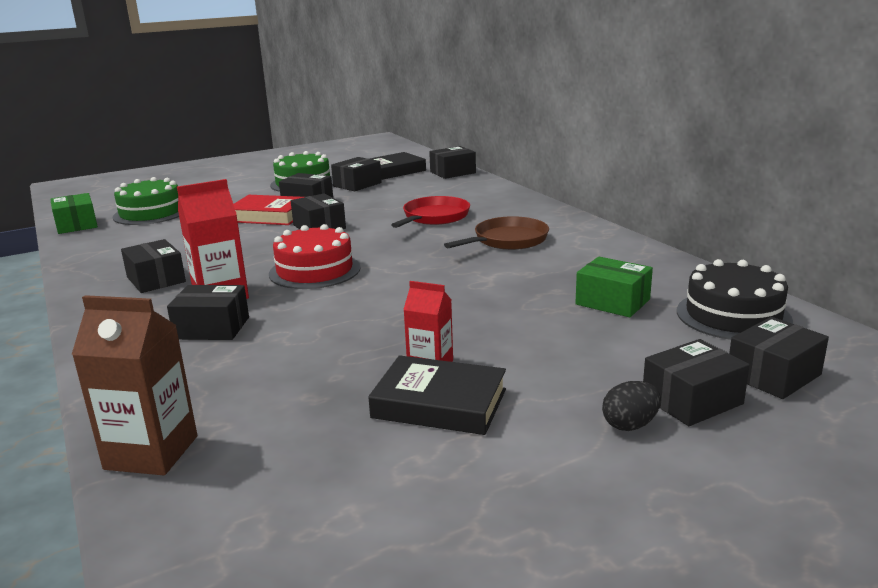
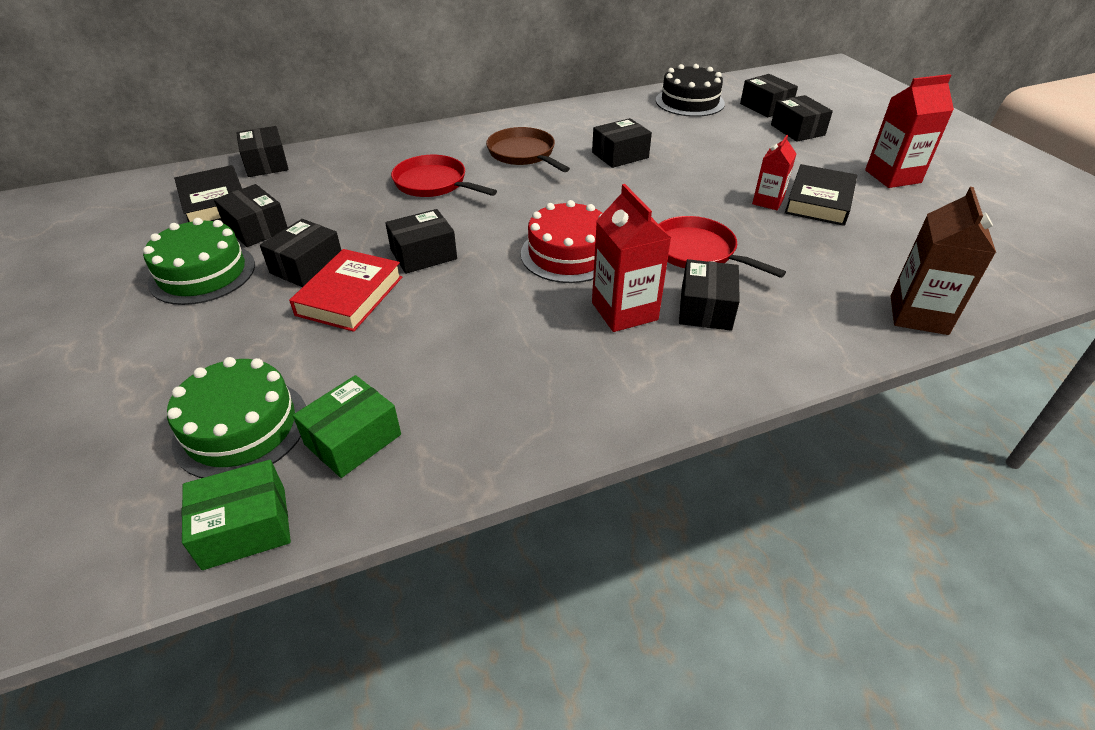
camera: 85 degrees left, 20 degrees up
(156, 279) = (564, 369): black box -> black box (620, 155)
(312, 324) = (697, 252): none -> red pan
(547, 484) = (892, 176): none -> red carton
(612, 302) = (665, 131): green box -> green box (353, 439)
(630, 425) = (828, 149): black egg -> none

